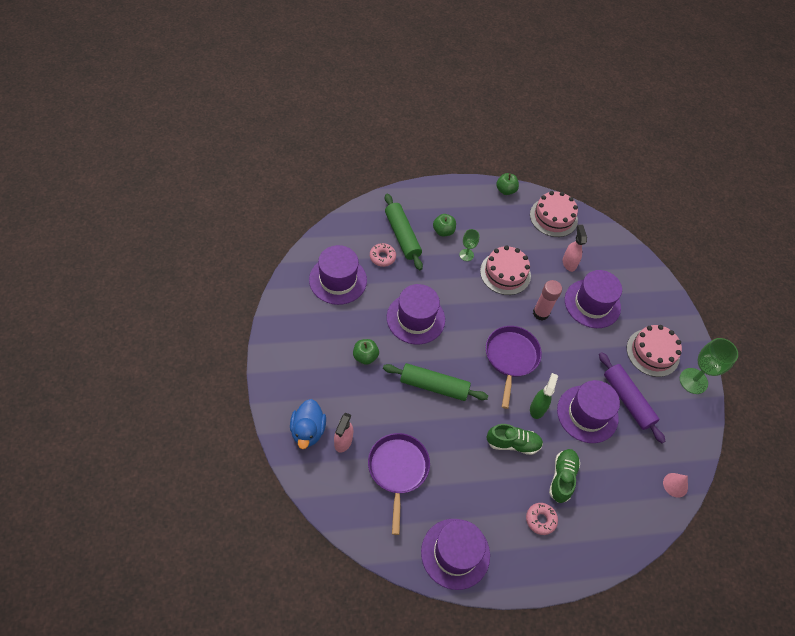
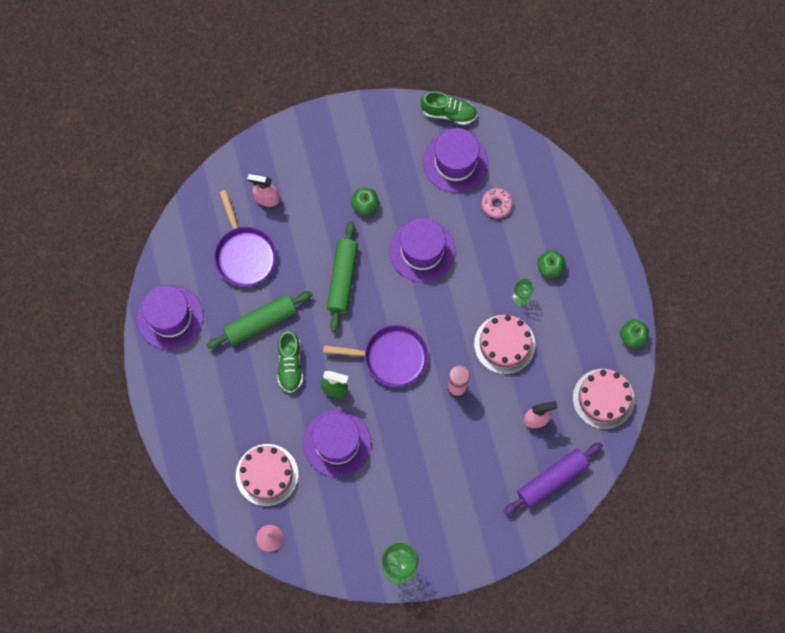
camera: 90 degrees right, 15 degrees up
(308, 431) = (272, 164): blue duck -> none
(398, 470) = (244, 254): purple pan -> purple pan turned 75 degrees clockwise
(402, 236) = (532, 222): green rolling pin -> green rolling pin (260, 322)
(540, 520) = (213, 397): pink donut -> none
(562, 478) = (260, 417): green shoe -> green shoe (449, 113)
(592, 303) = (482, 448): purple hat -> none
(627, 400) = (361, 488): purple rolling pin -> purple rolling pin (552, 480)
(652, 352) = (428, 519): pink cake -> pink cake (267, 475)

